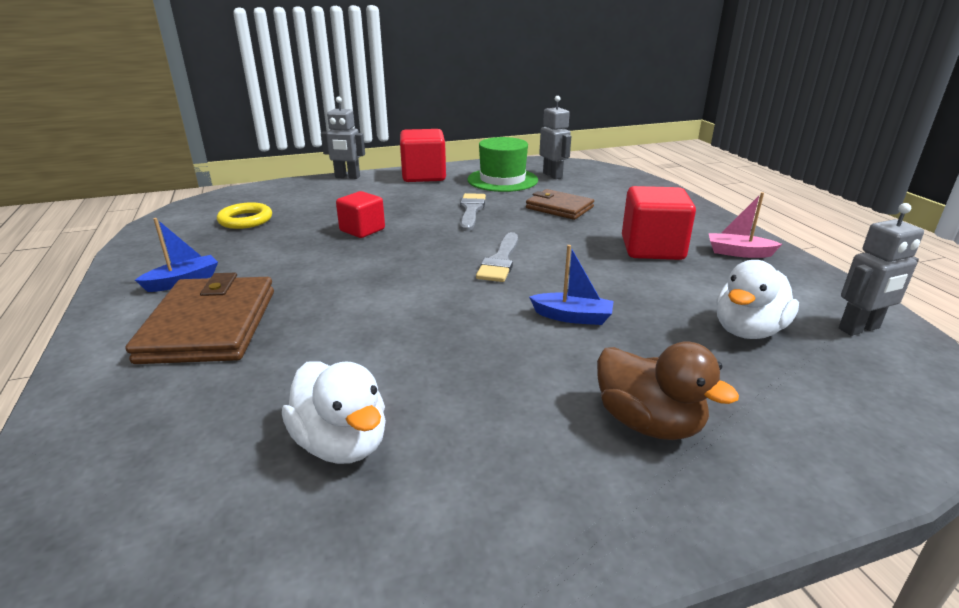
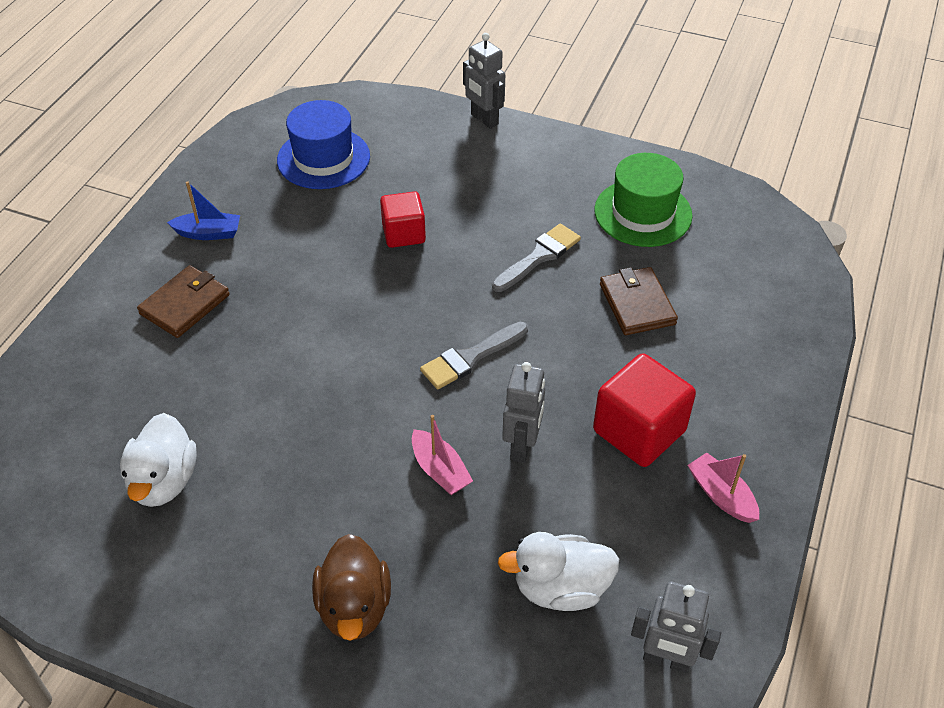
camera: 40 degrees right, 20 degrees up
(210, 325) = (185, 304): brown wallet -> brown wallet, size x0.63
(245, 220) = (323, 158): yellow ring -> blue hat
(423, 176) = (565, 158): red cube -> none
(553, 175) = (714, 234): grey robot -> grey robot (522, 446)
(572, 317) = (440, 470): blue boat -> pink boat

